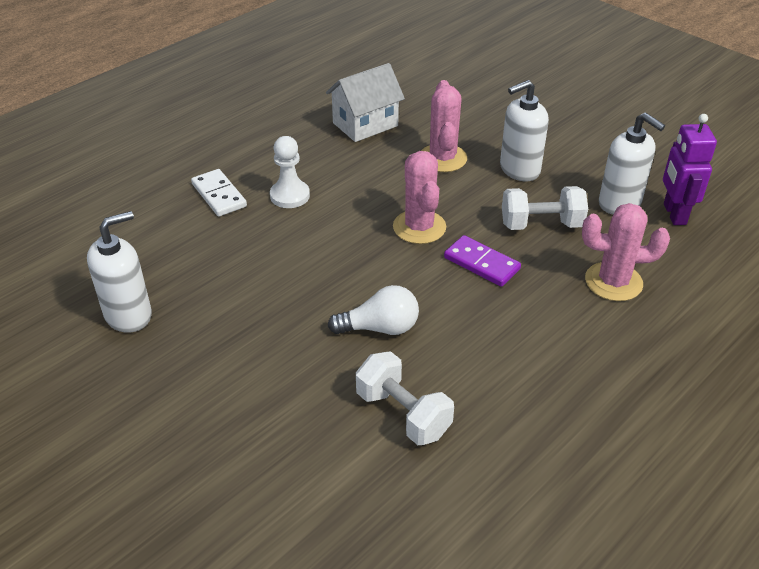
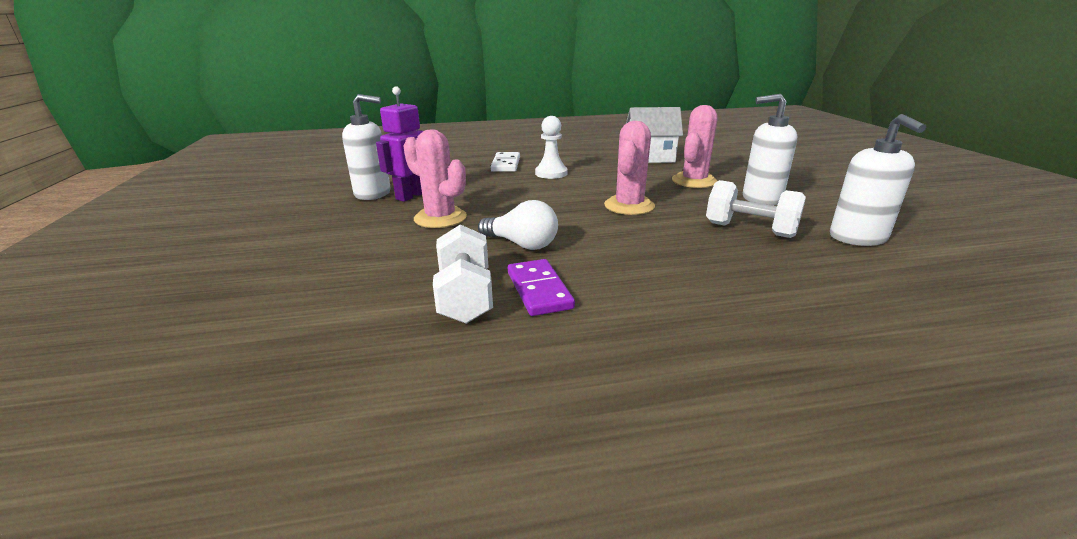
camera: 35 degrees right, 15 degrees down
(481, 263) = (660, 236): purple domino -> purple domino (539, 290)
(613, 282) = (798, 283): pink cactus -> pink cactus (440, 218)
(674, 214) = (927, 260): purple robot -> purple robot (411, 196)

